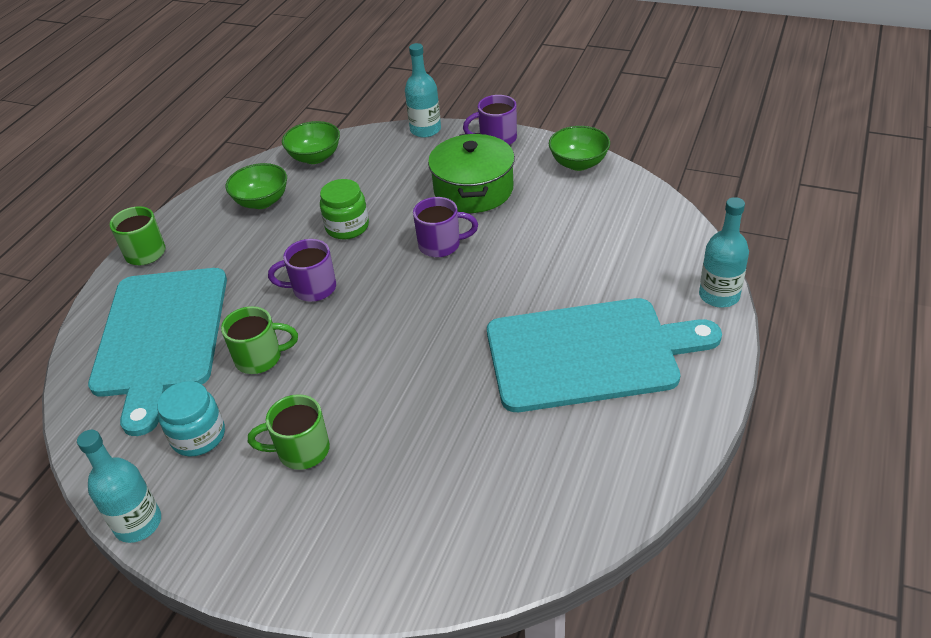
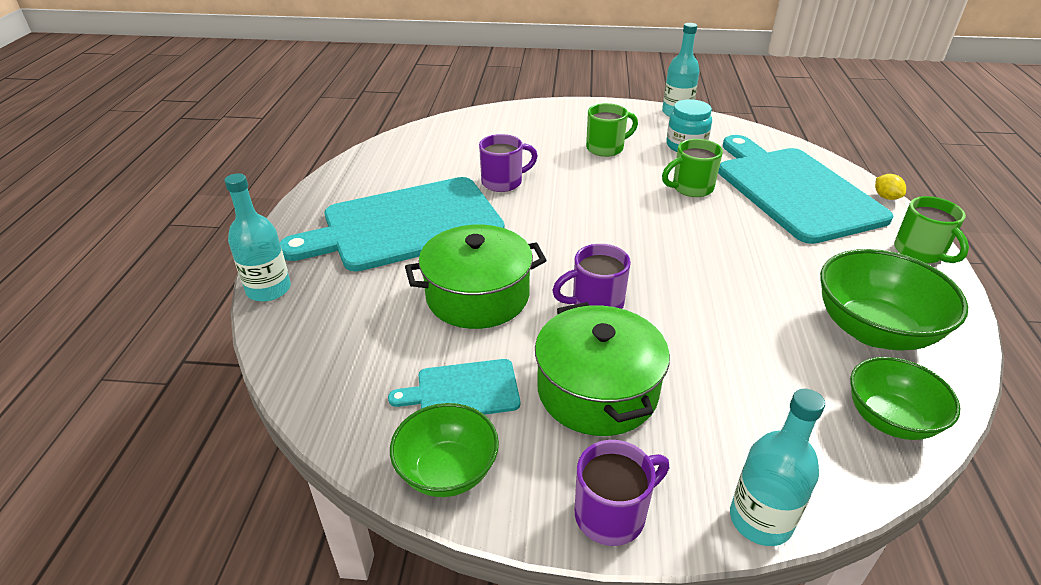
camera: 160 degrees right, 5 degrees down
(87, 313) = (886, 197): none -> yellow lemon
(262, 201) = (873, 330): green bowl -> green bowl, size x1.53
(313, 288) = (700, 242): purple mug -> purple mug (503, 182)
(347, 227) = (726, 310): green jar -> none
(533, 264) = (477, 296): none -> green pot
(561, 200) = (463, 390): none -> turquoise cutting board

